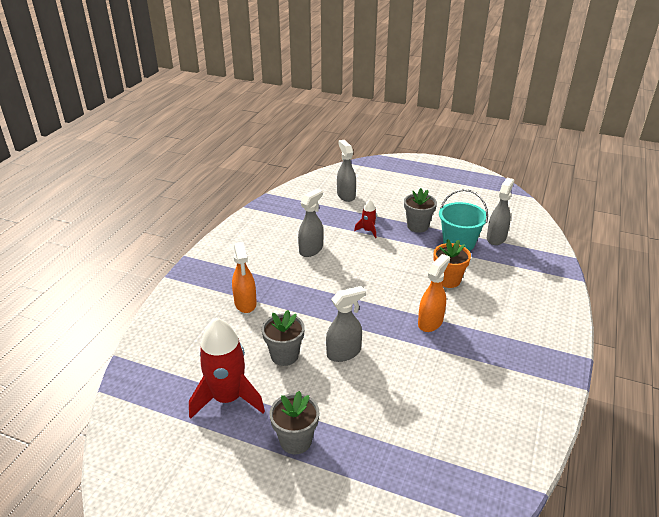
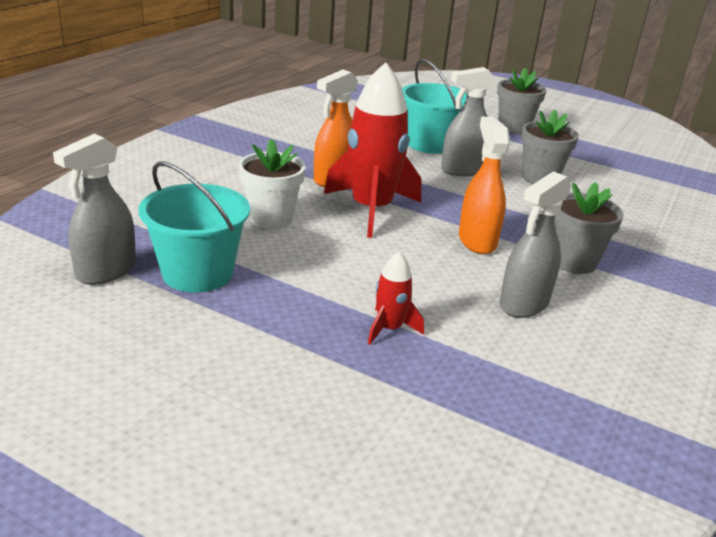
camera: 175 degrees left, 5 degrees down
(228, 398) = (595, 158): red rocket -> red rocket (371, 210)
(245, 303) = (620, 235): orange spray bottle -> orange spray bottle (477, 241)
(346, 195) = (431, 459): grey spray bottle -> none
(374, 387) = (430, 144): none -> turquoise bucket
(417, 226) = (263, 323): grey flower pot -> grey flower pot (573, 262)
(448, 280) = (271, 218): orange flower pot -> white flower pot

